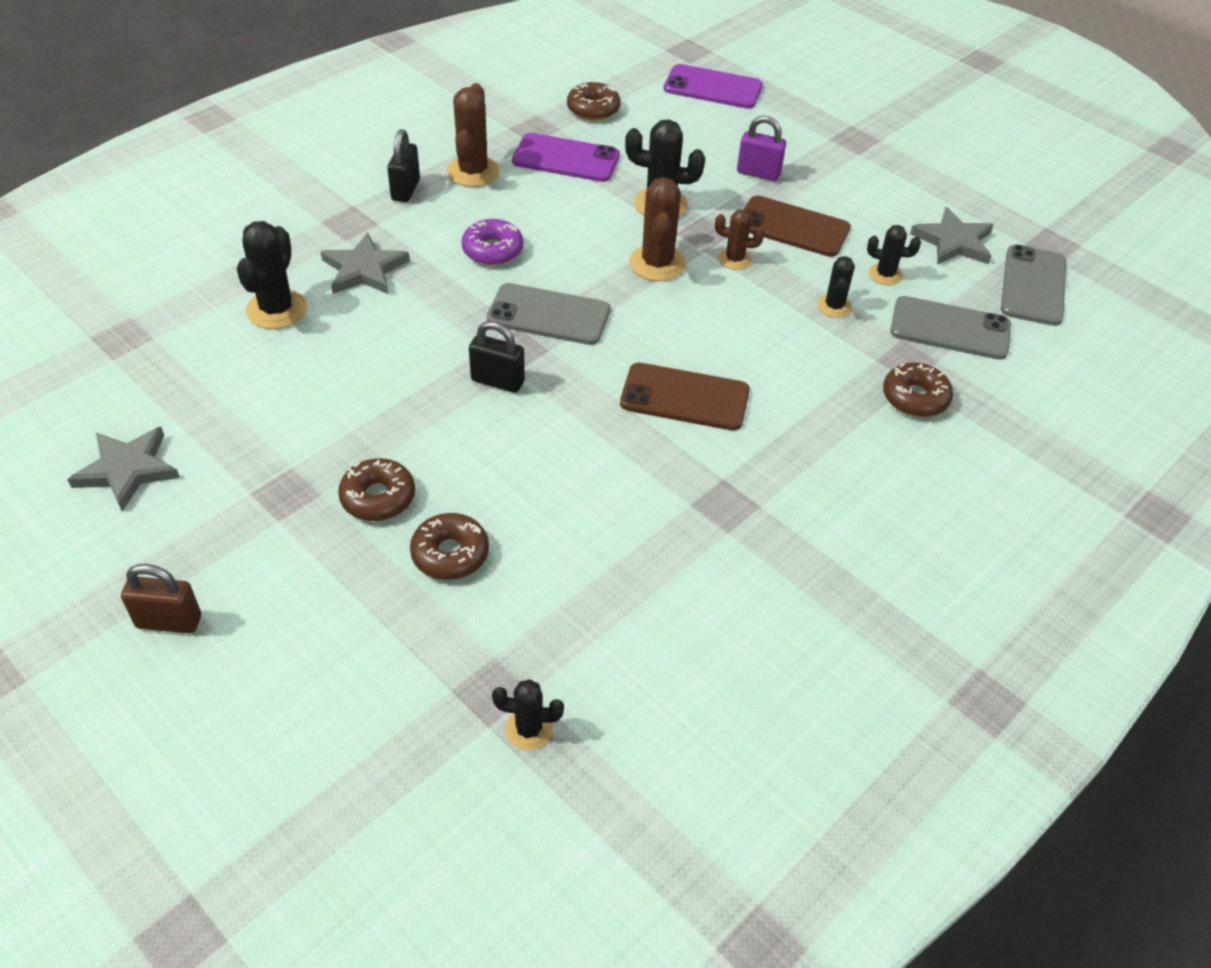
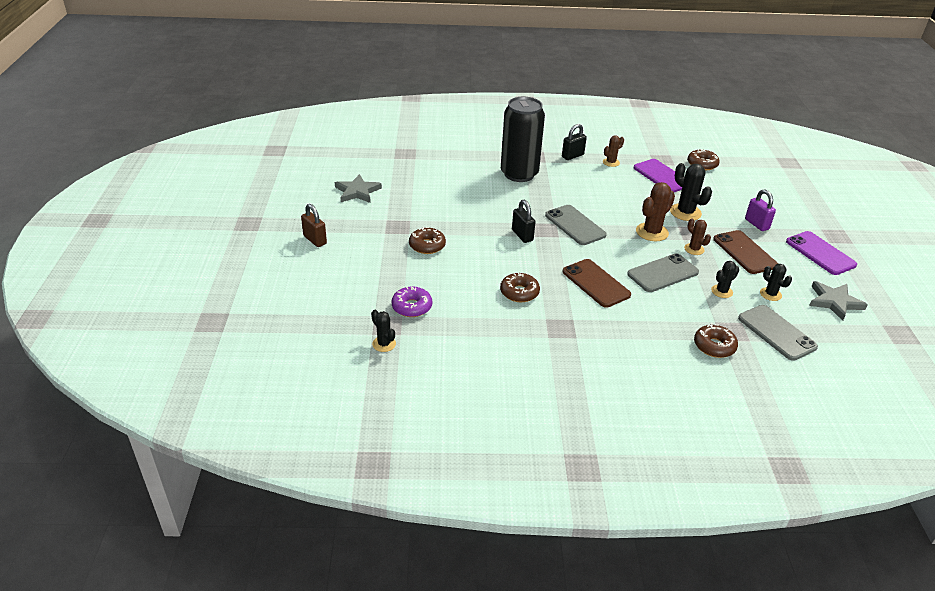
camera: 45 degrees right, 10 degrees down
(276, 309) = (469, 171): black cactus -> none
(364, 269) = (519, 174): grey star -> black can
(450, 554) = (429, 277): brown donut -> brown donut (519, 292)
(473, 172) = (611, 162): brown cactus -> brown cactus, size x0.60
(492, 250) = (581, 192): purple donut -> purple donut (412, 307)
(713, 88) = (780, 182): purple phone -> purple phone (820, 253)
(1033, 286) = (858, 343): grey phone -> grey phone (662, 273)

